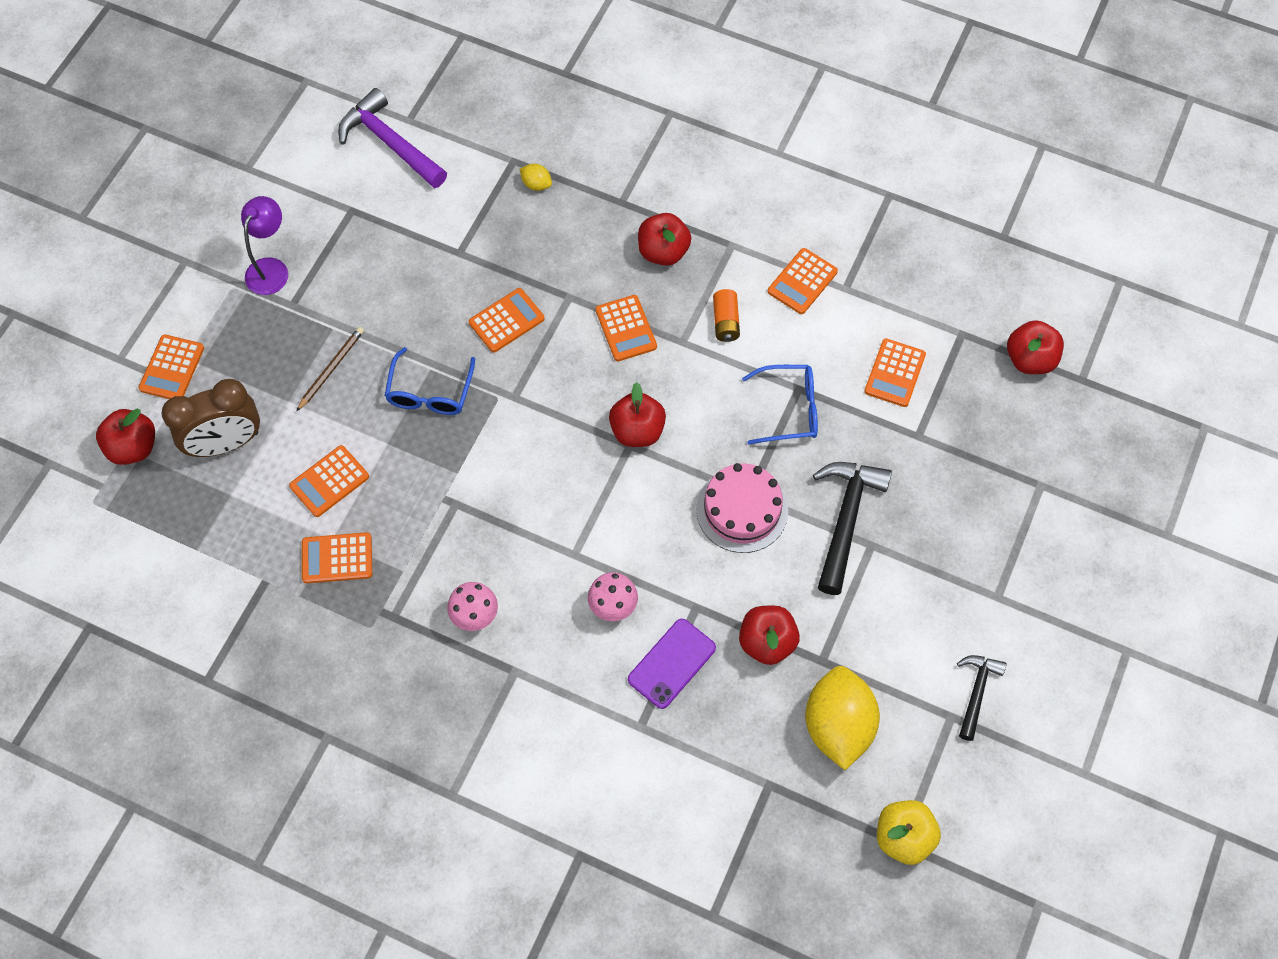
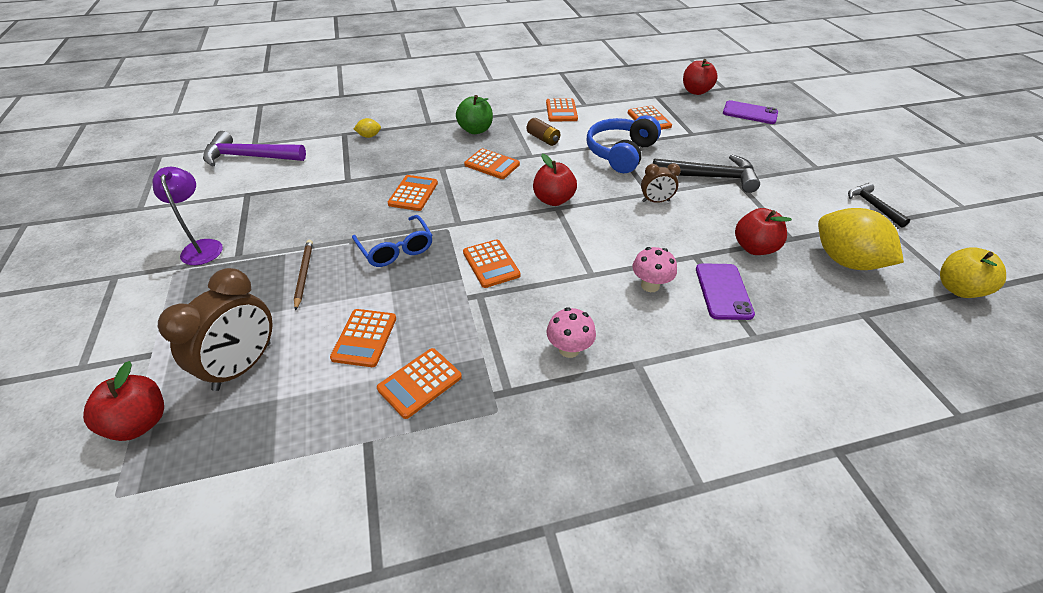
camera: 40 degrees left, 20 degrees down
(172, 368) = (147, 345): orange calculator -> orange calculator (491, 264)
(663, 252) = (475, 130): red apple -> green apple
(725, 322) = (543, 139): orange battery -> brown battery
(742, 510) = (655, 201): pink cake -> brown clock
(789, 409) = (620, 153): blue glasses -> blue headphones
(846, 520) = (710, 177): black hammer -> black hammer turned 120 degrees clockwise
(1047, 451) = (750, 113): none -> purple phone

